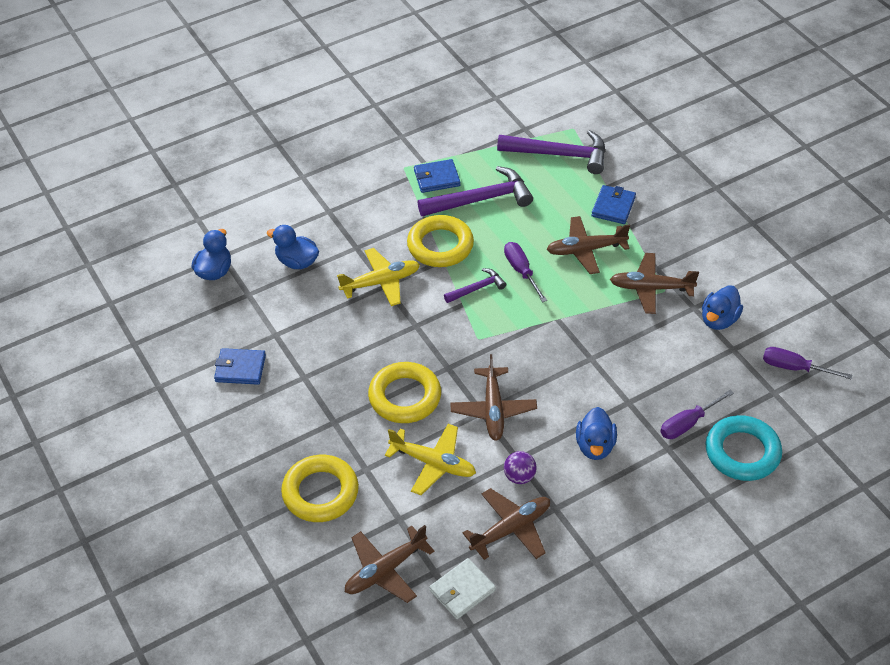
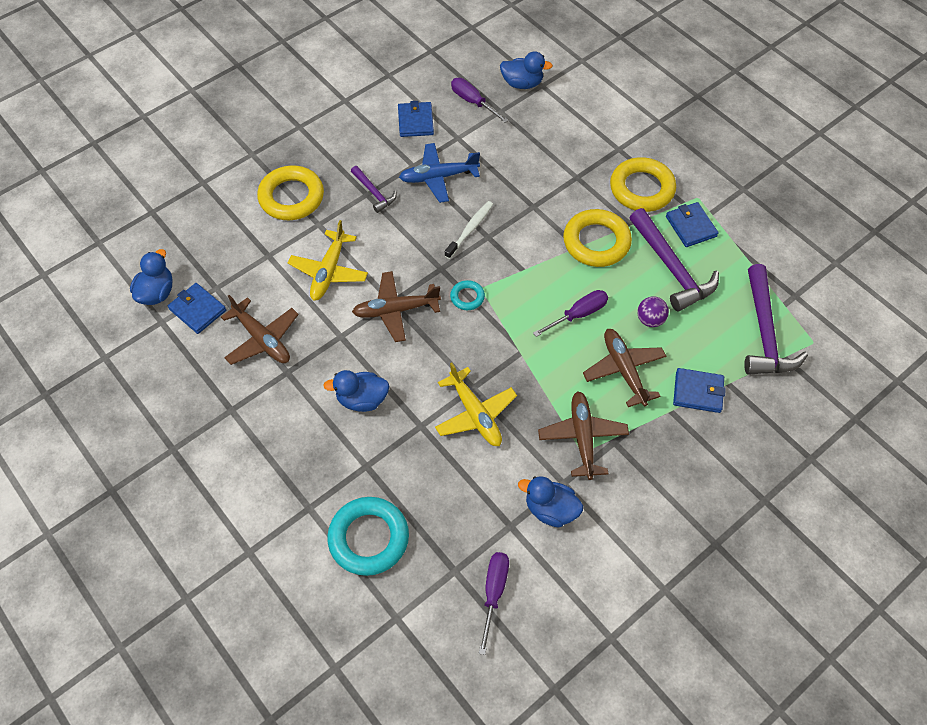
camera: 80 degrees right, 10 degrees up
(297, 262) = (547, 137): blue duck -> blue duck (157, 293)
(327, 357) = (438, 177): none -> blue plane
(381, 282) = (536, 202): yellow plane -> yellow plane (475, 414)
(385, 570) = (216, 253): brown plane -> none
(403, 338) = (470, 229): none -> white toothbrush
(405, 397) = (401, 240): yellow ring -> yellow ring (641, 189)
(462, 590) = (197, 310): white wallet -> blue wallet
(477, 288) = (546, 279): purple hammer -> purple hammer (374, 193)
(487, 350) = (467, 297): none -> turquoise ring
(519, 476) = (320, 340): purple ball -> purple ball (650, 320)
(687, 423) = (400, 483): purple screwdriver -> purple screwdriver (473, 102)

